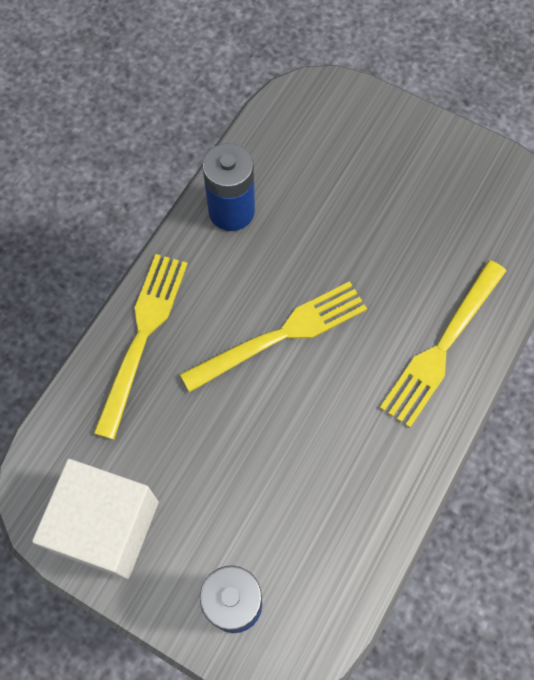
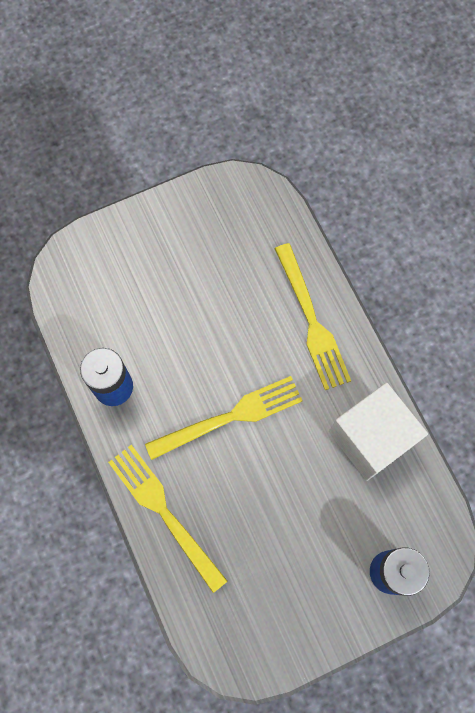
camera: 55 degrees left, 5 degrees up
(106, 526) = (284, 625): white cube -> white cube (371, 438)
(282, 334) = (230, 416): yellow fork -> yellow fork turned 60 degrees clockwise

